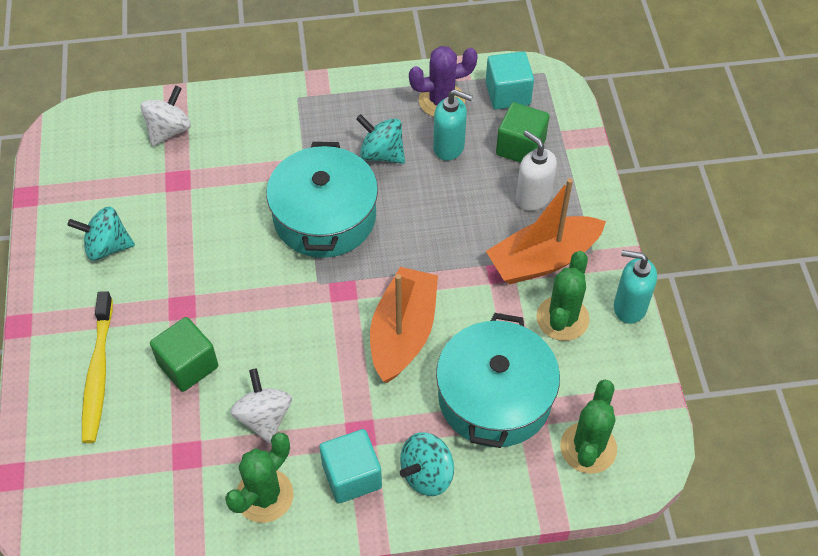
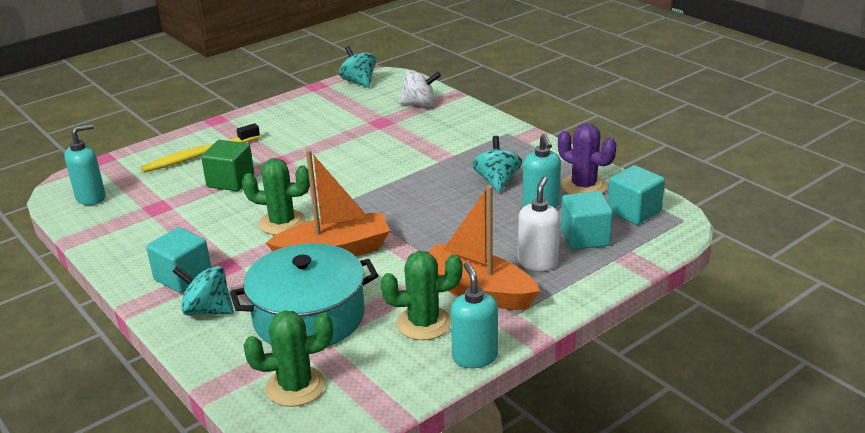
camera: 60 degrees right, 25 degrees down
(105, 515) = (91, 198): none -> turquoise soap dispenser
(107, 247) = (301, 121): turquoise spinning top -> turquoise spinning top (359, 82)
(264, 417) = (209, 224): white spinning top -> none
(264, 496) = (142, 248): green cactus -> green cactus (282, 223)
(325, 217) = (410, 182): turquoise pot -> none
(520, 147) = (585, 237): green cube -> turquoise cube

